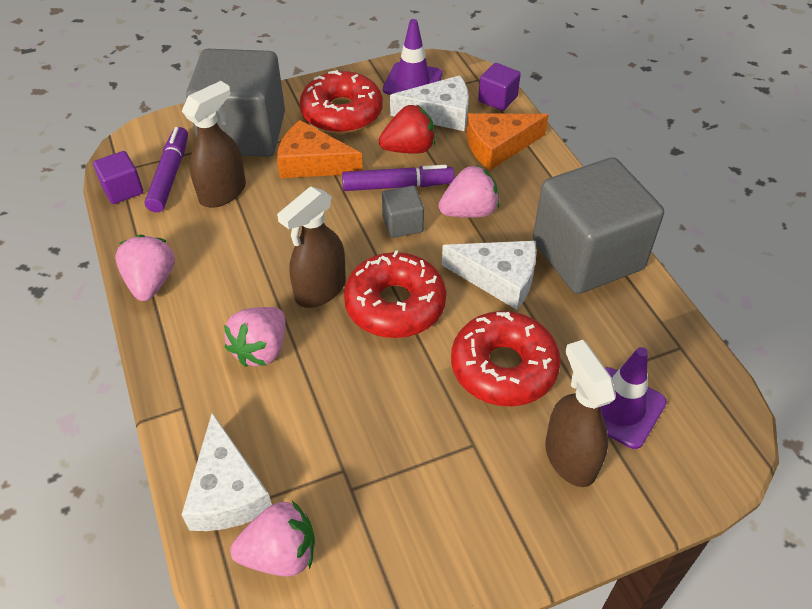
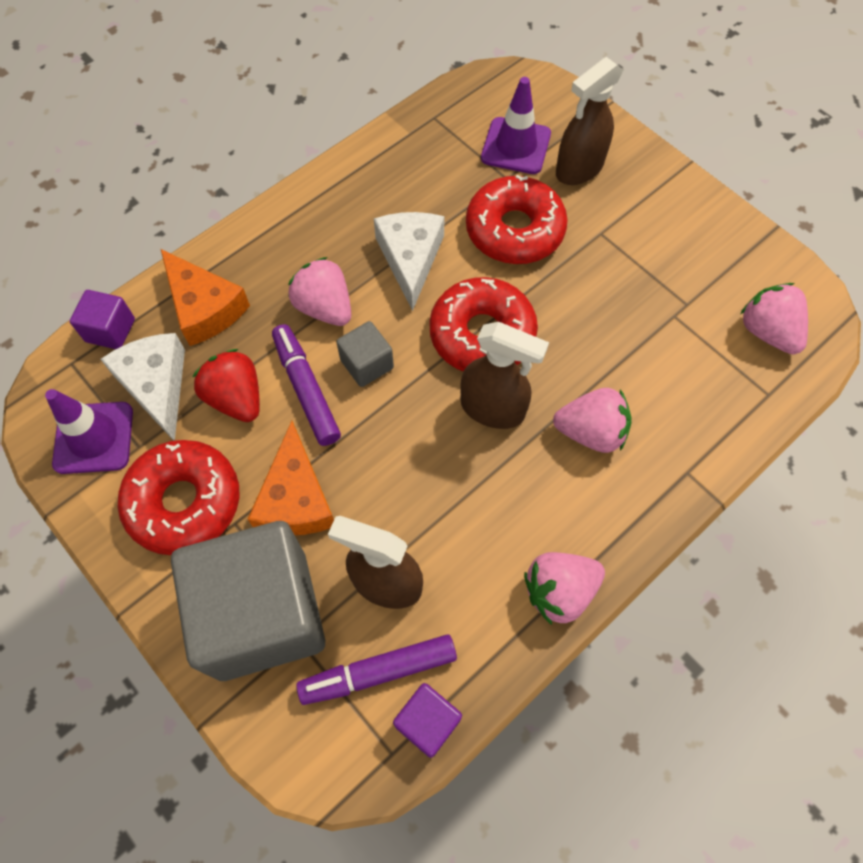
camera: 110 degrees left, 15 degrees up
(227, 491) = (742, 393): white cheese -> none
(587, 255) = (351, 196): grey cube -> none

